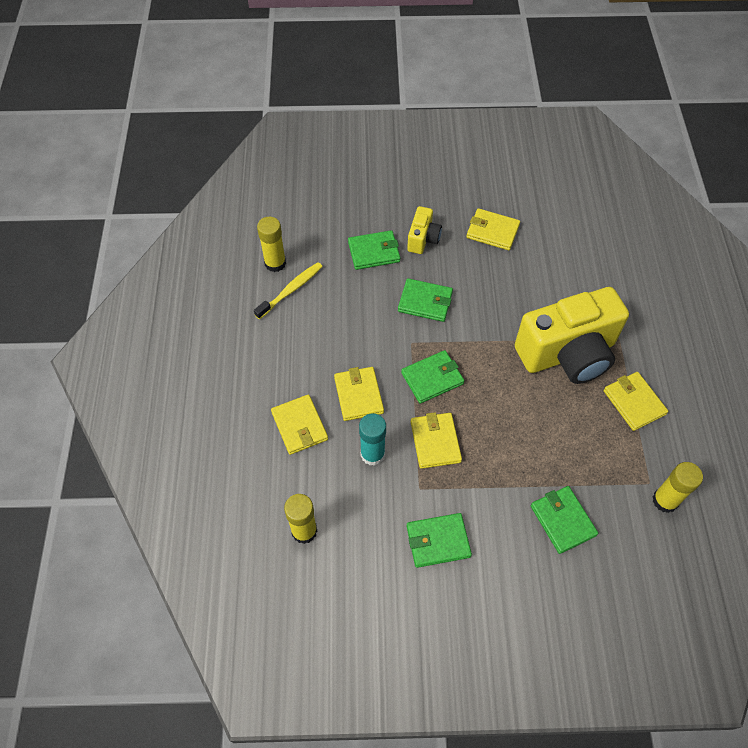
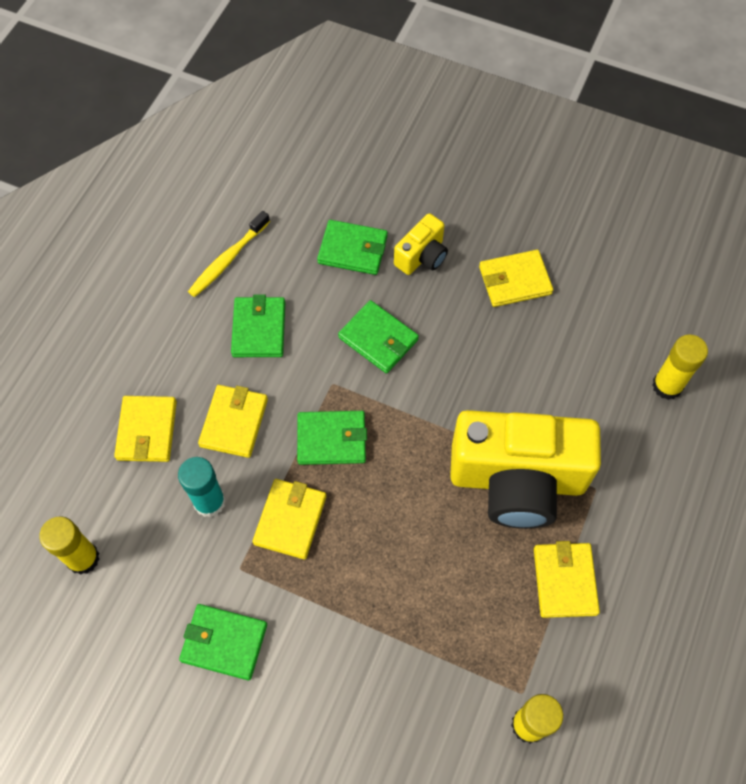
camera: 25 degrees right, 5 degrees up
(275, 263) = (229, 218): yellow glue stick -> yellow glue stick (667, 386)
(290, 290) = (228, 259): yellow toothbrush -> yellow toothbrush turned 150 degrees clockwise
(492, 231) = (515, 281): yellow wallet -> yellow wallet turned 60 degrees counterclockwise
(562, 520) = (385, 688): green wallet -> green wallet (259, 329)

